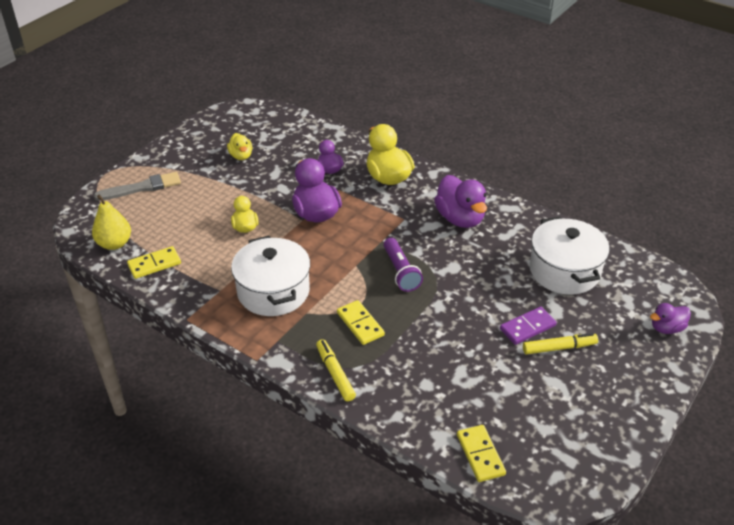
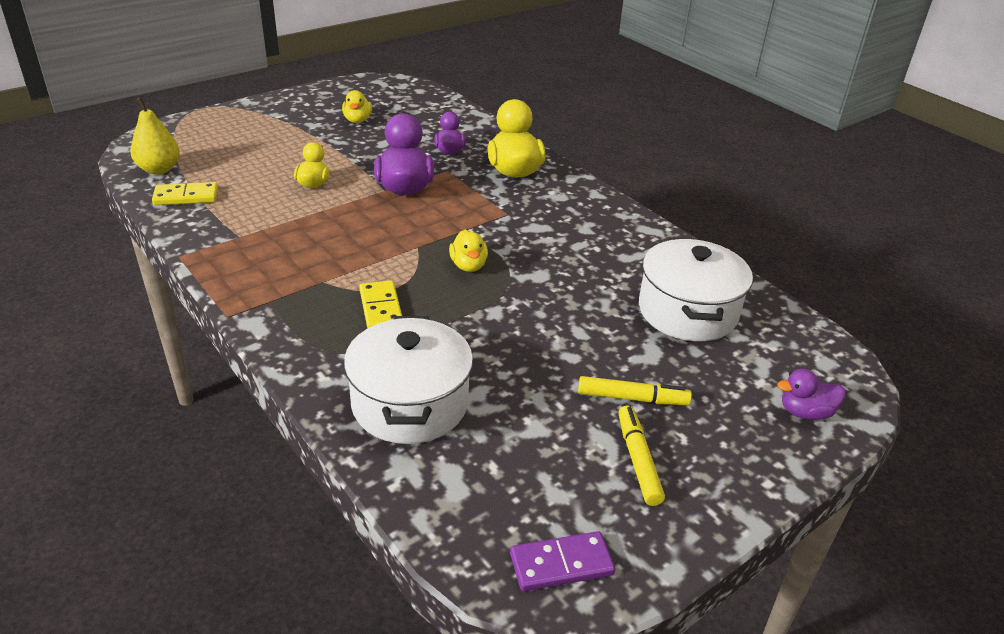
camera: 15 degrees right, 5 degrees down
(141, 188) = (228, 127): grey brush -> none
(273, 291) = (300, 251): white pot -> white pot (410, 404)
(335, 374) = (312, 354): yellow marker -> yellow marker (638, 460)
(400, 272) = (468, 265): purple flashlight -> yellow duck
(460, 218) = (578, 228): purple duck -> none
(480, 455) = (442, 502): yellow domino -> none
(527, 327) = (600, 363): purple domino -> purple domino (561, 564)

